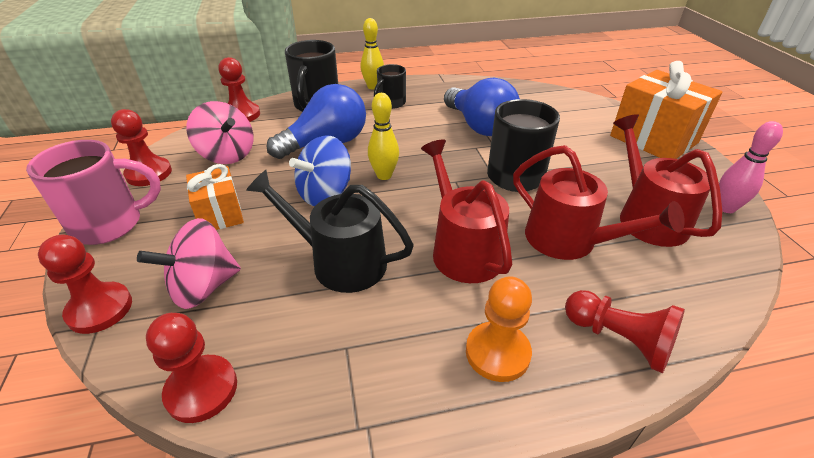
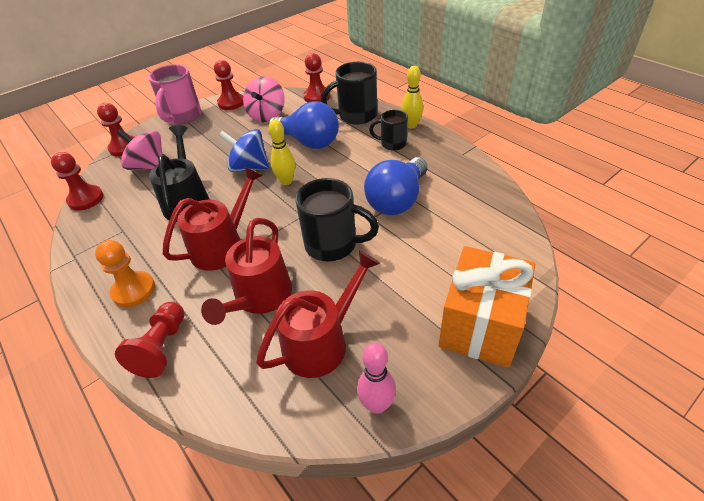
camera: 65 degrees right, 5 degrees up
(110, 224) = (182, 117): pink mug -> pink mug turned 60 degrees clockwise
(220, 214) = (208, 142): orange gift -> none

